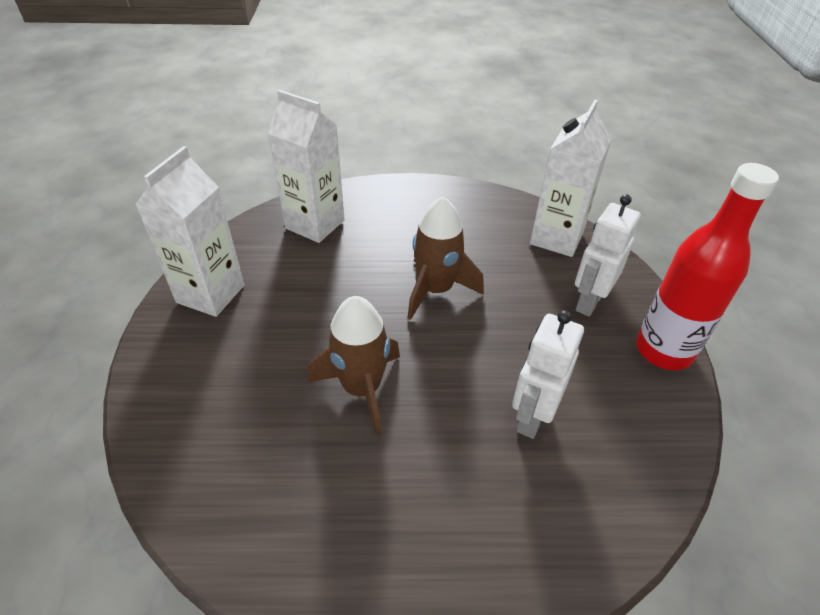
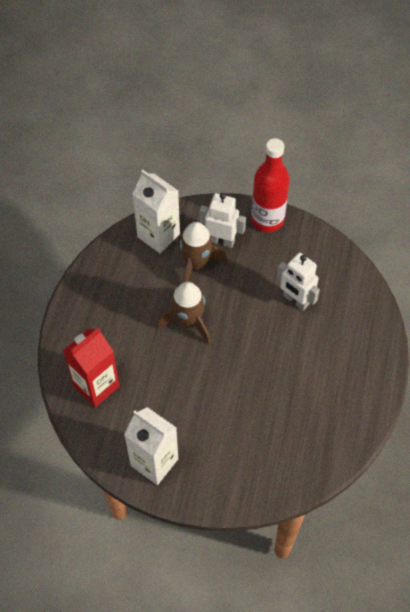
camera: 75 degrees left, 15 degrees up
(315, 224) = (96, 386): white carton -> red carton
(361, 388) = (257, 380): brown rocket -> brown rocket (196, 264)
(589, 301) = (221, 240): white robot -> white robot turned 150 degrees clockwise

